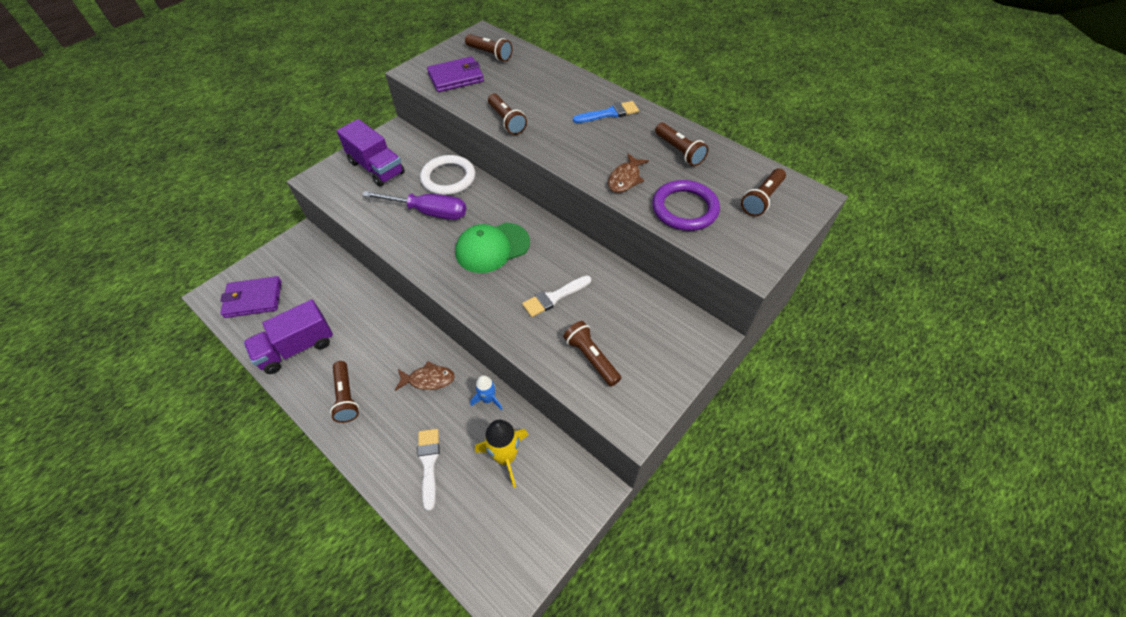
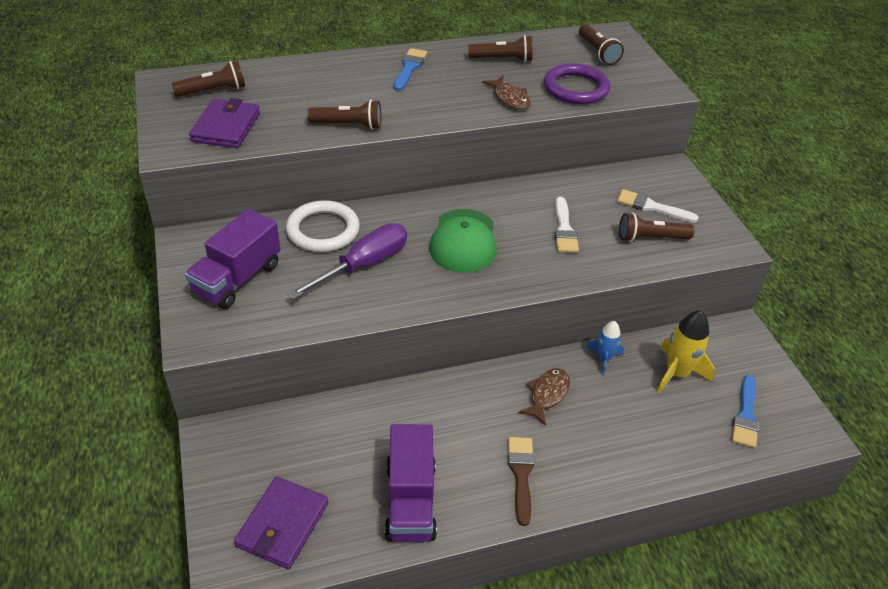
camera: 60 degrees left, 10 degrees down
(346, 397) = (521, 475): brown flashlight -> brown brush
(376, 168) = (237, 279): purple truck -> purple truck turned 135 degrees clockwise
(429, 463) = (651, 433): white brush -> white brush (652, 207)
(490, 528) = (745, 415): none -> blue brush

